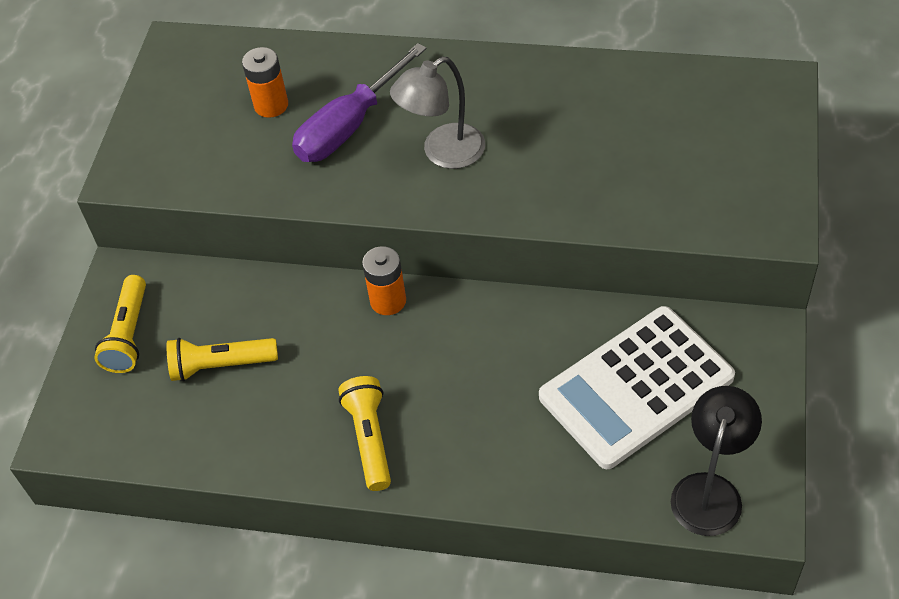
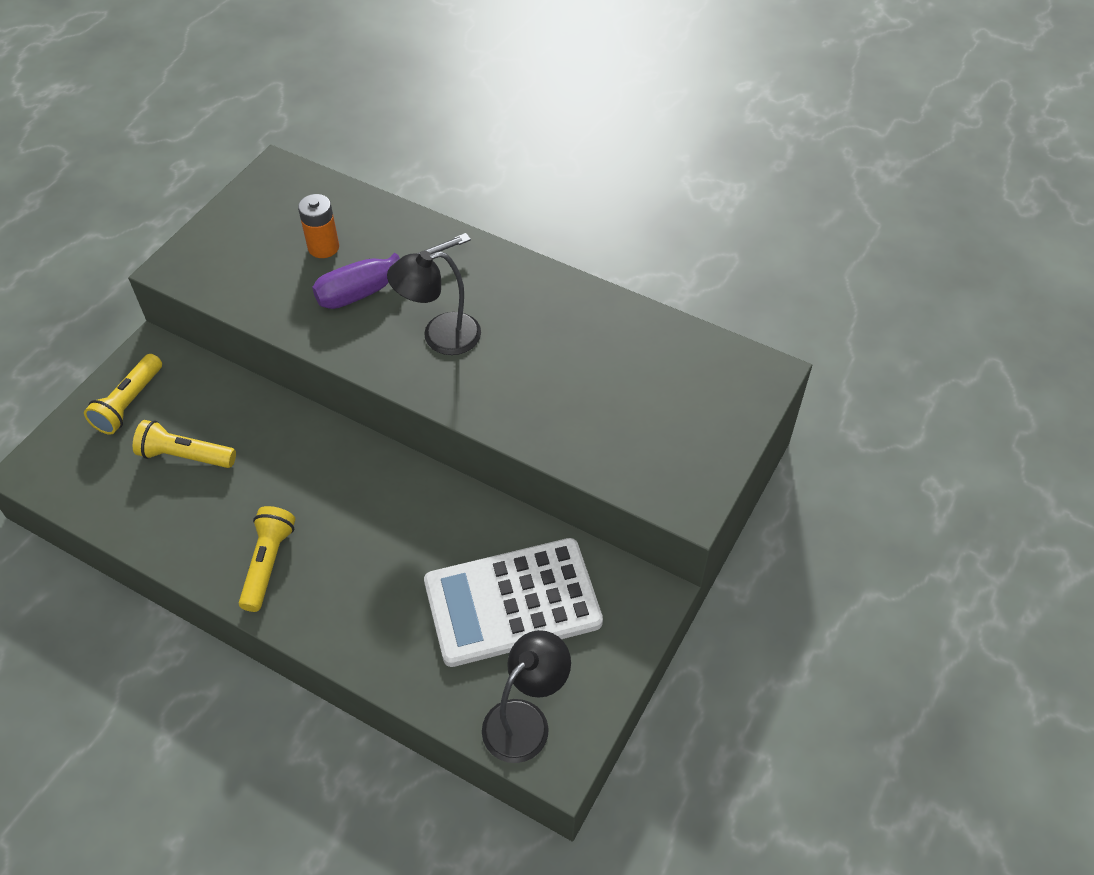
camera: 15 degrees right, 0 degrees up
(388, 301) = (347, 449): orange battery -> none
(443, 153) = (440, 336): grey lamp -> black lamp

